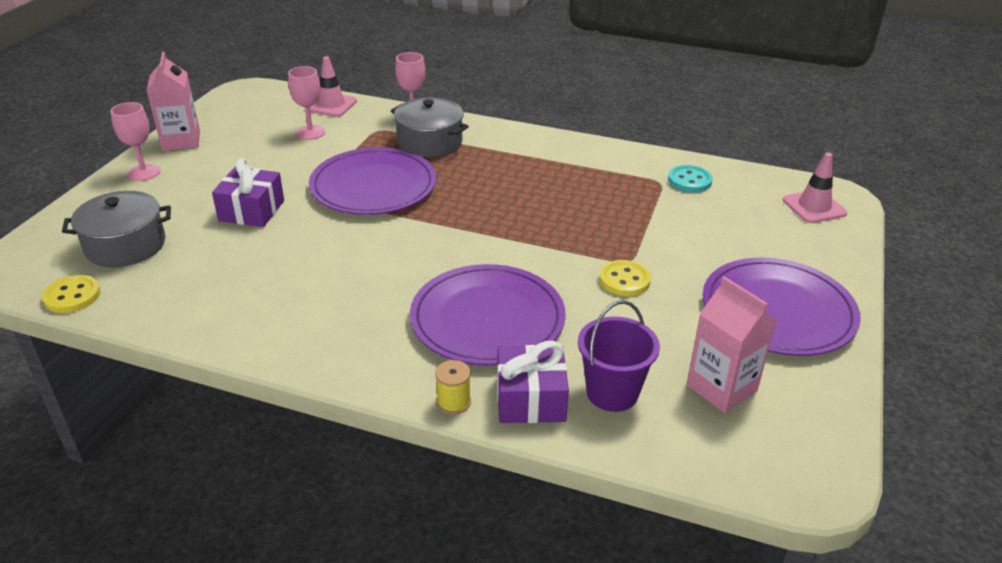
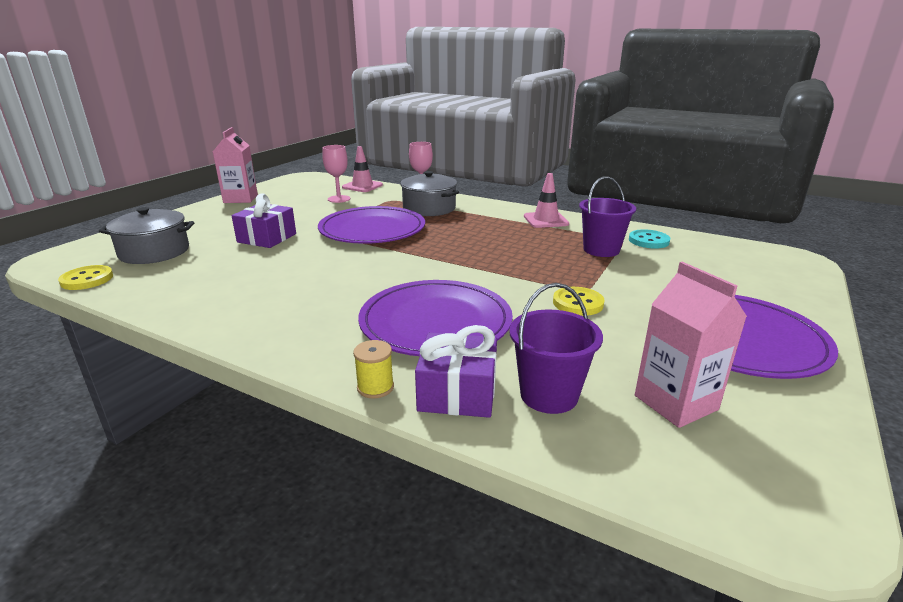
camera: 10 degrees right, 10 degrees down
(144, 172) = (201, 213): pink goblet -> none
(640, 199) = (601, 250): none -> purple bucket
(814, 207) = (771, 264): pink traffic cone -> pink traffic cone (545, 220)

